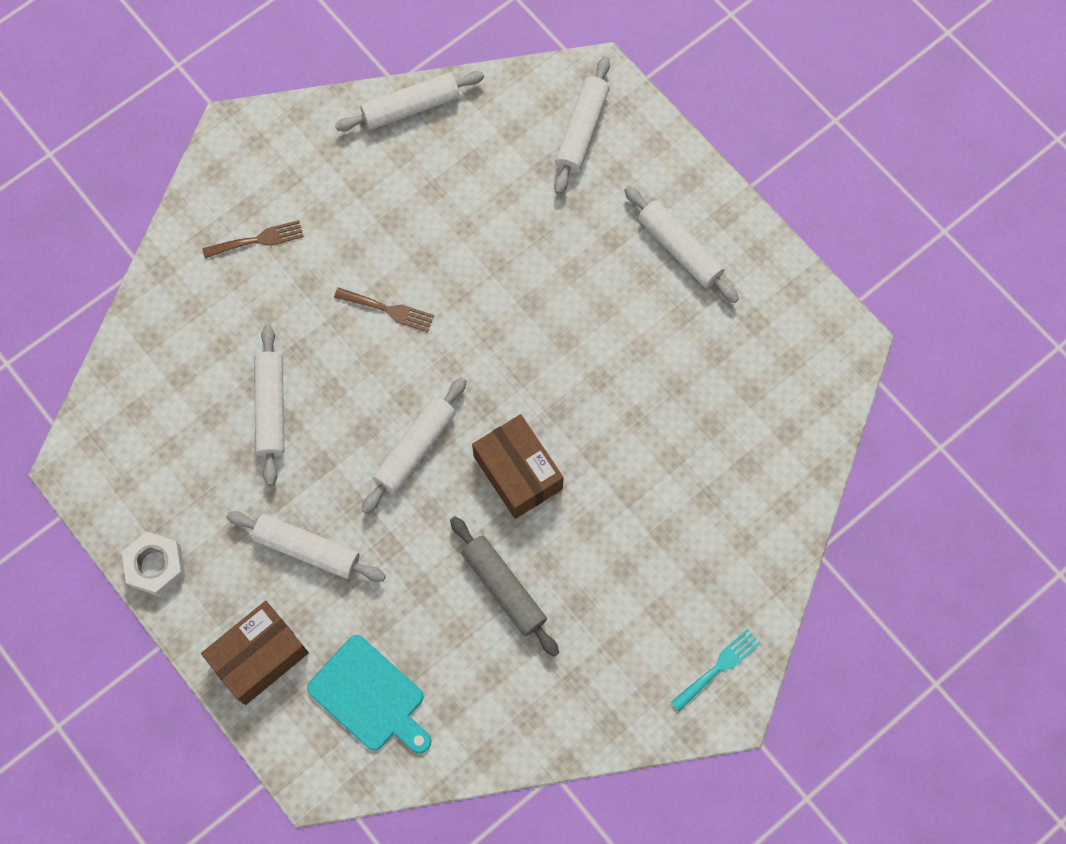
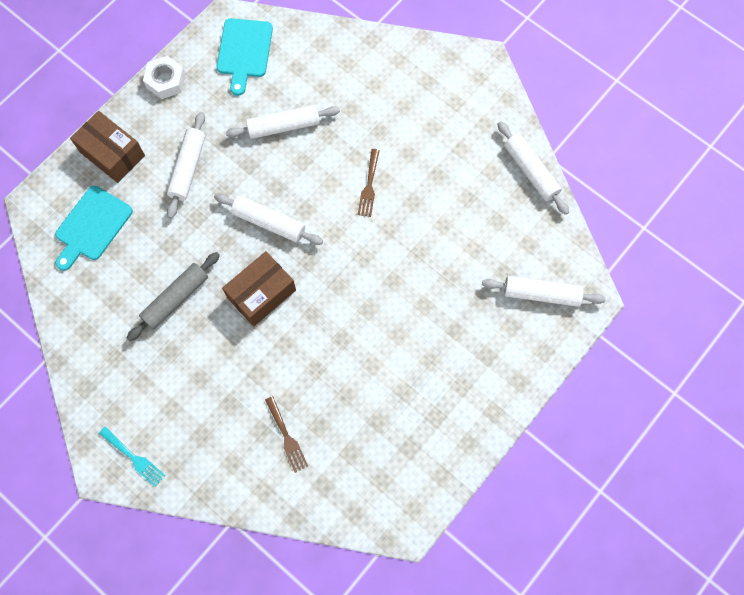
camera: 80 degrees right, 0 degrees up
(134, 446) = (244, 51): none -> turquoise cutting board
(258, 240) = (405, 93): brown fork -> brown fork (287, 437)
(680, 249) = (458, 382): white rolling pin -> none

